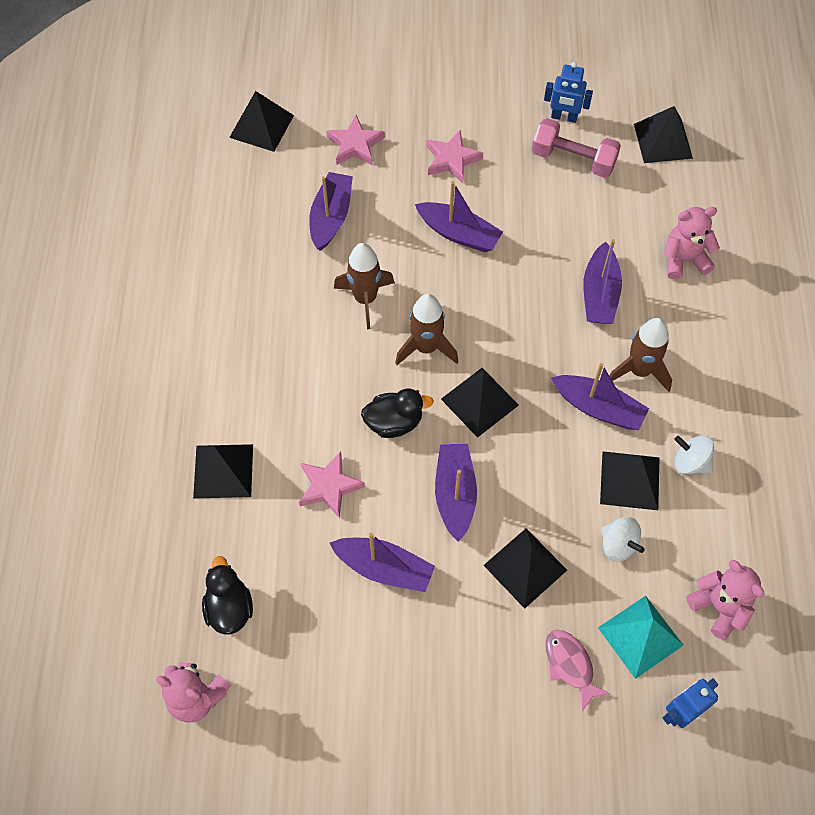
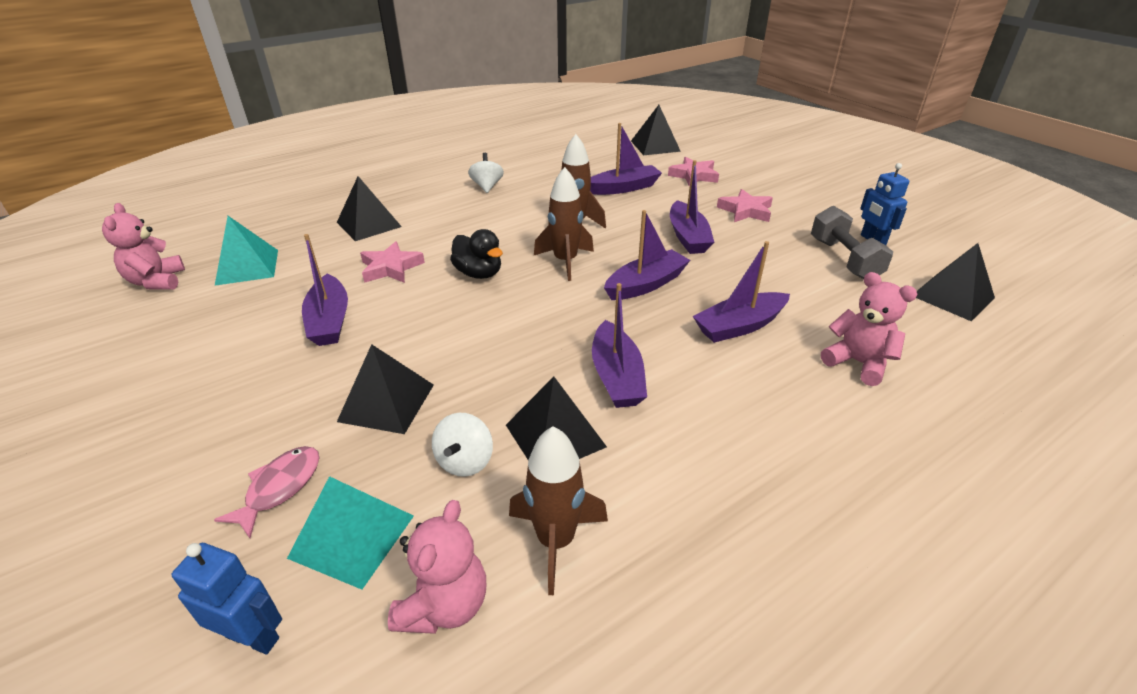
camera: 55 degrees right, 25 degrees down
(229, 608) = (247, 267): black duck -> turquoise pyramid
(455, 494) = (436, 329): purple boat -> purple boat (646, 284)
(479, 402) = (544, 305): black pyramid -> none
(573, 159) = (844, 259): pink dumbbell -> grey dumbbell
(639, 370) = (692, 386): brown rocket -> brown rocket (556, 541)
(690, 462) = (627, 477): white spinning top -> white spinning top (487, 186)

